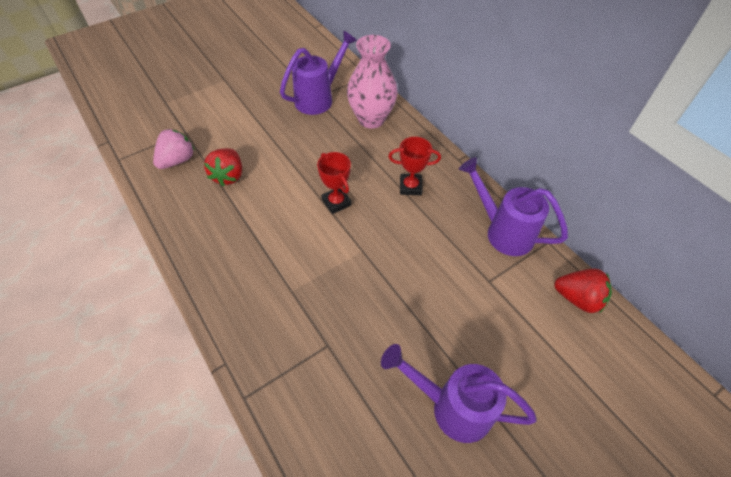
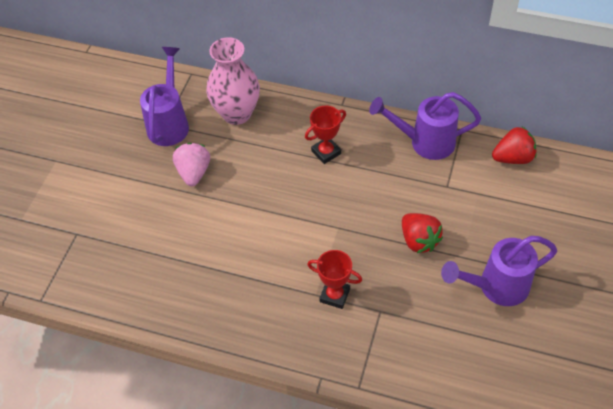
camera: 35 degrees left, 0 degrees up
(177, 160) = (101, 263): pink strawberry -> pink strawberry (194, 172)
(228, 176) = (164, 244): red strawberry -> red strawberry (419, 240)
(336, 202) = (280, 204): red trophy -> red trophy (334, 295)

